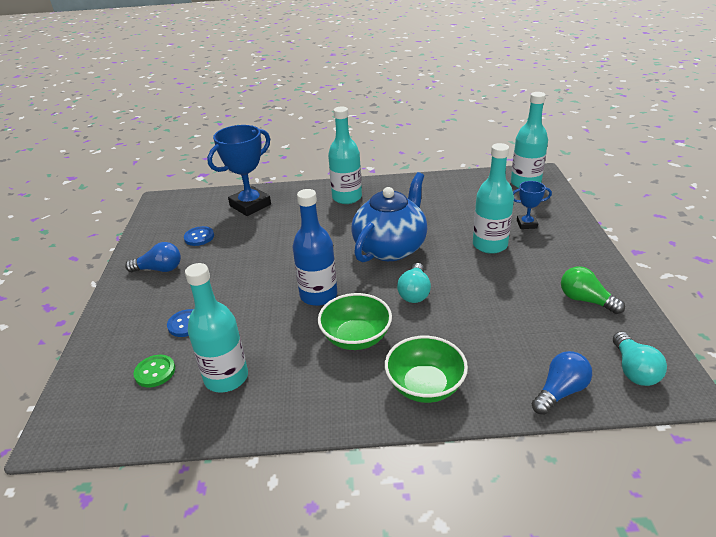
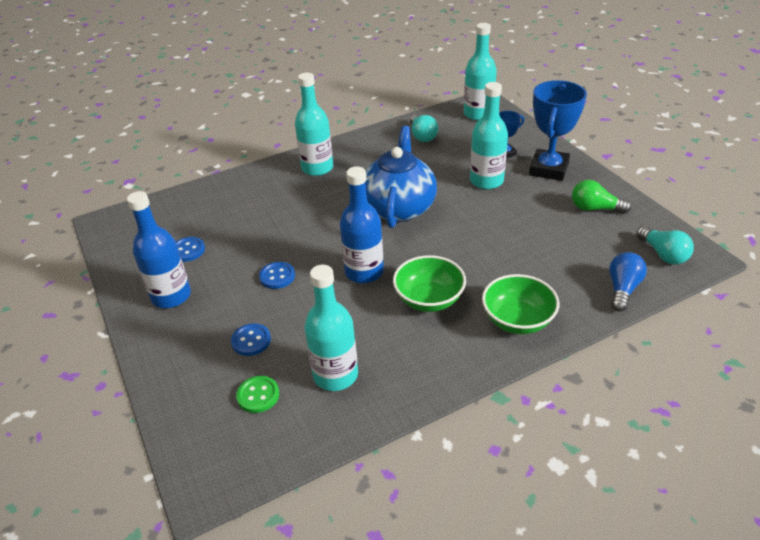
camera: 25 degrees left, 5 degrees up
(159, 269) = (171, 296): blue light bulb -> blue bottle
(247, 277) = (277, 276): none -> blue button
(250, 205) = (218, 201): blue trophy -> blue trophy (549, 169)
(414, 292) = (451, 243): turquoise light bulb -> turquoise light bulb (422, 136)

